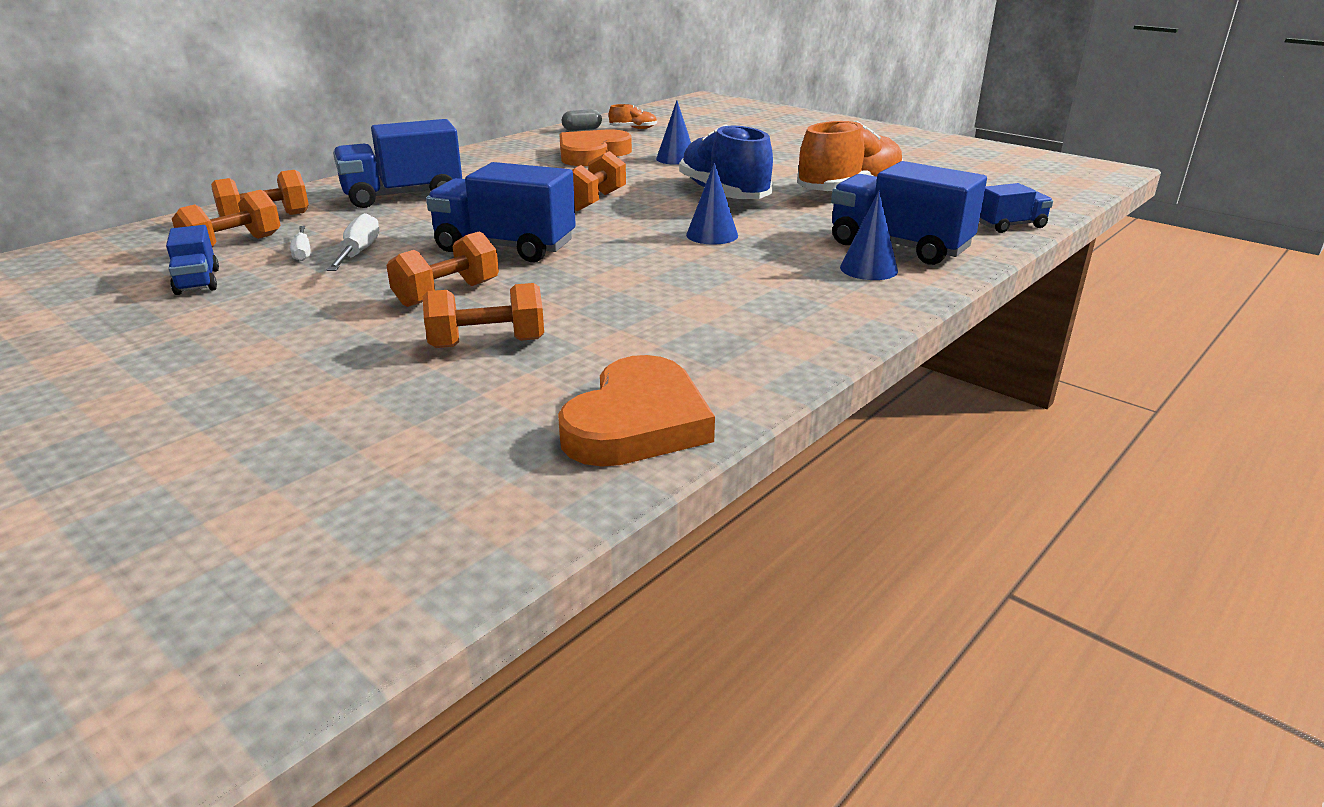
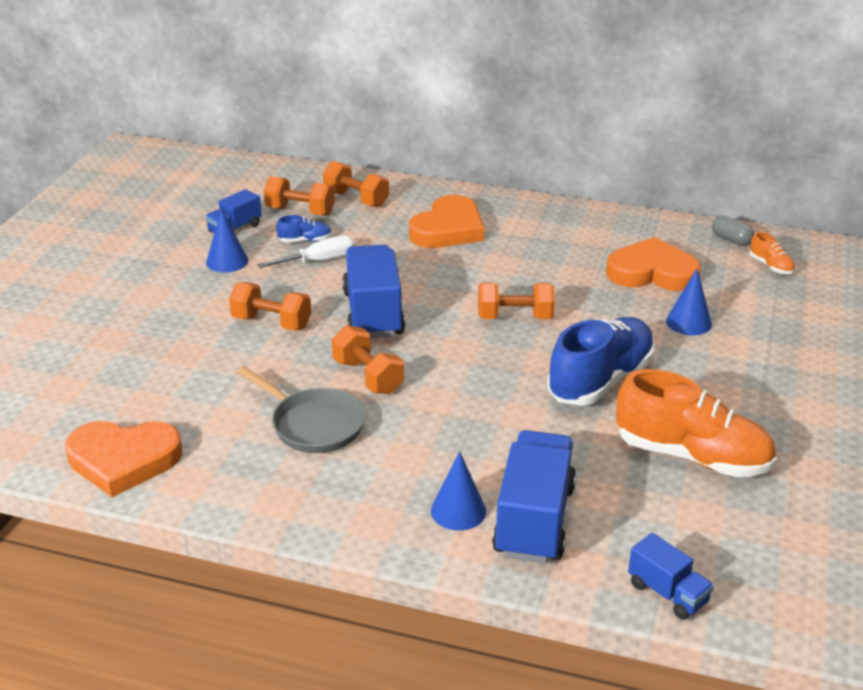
camera: 65 degrees right, 5 degrees up
(302, 252) = (305, 240): white screwdriver -> blue shoe
(403, 196) = (448, 229): blue truck -> orange heart
(487, 343) = (204, 367): orange dumbbell -> orange dumbbell (368, 376)
(675, 304) = (313, 425): none -> grey pan
(712, 235) = (478, 403): blue cone -> blue cone (227, 261)

